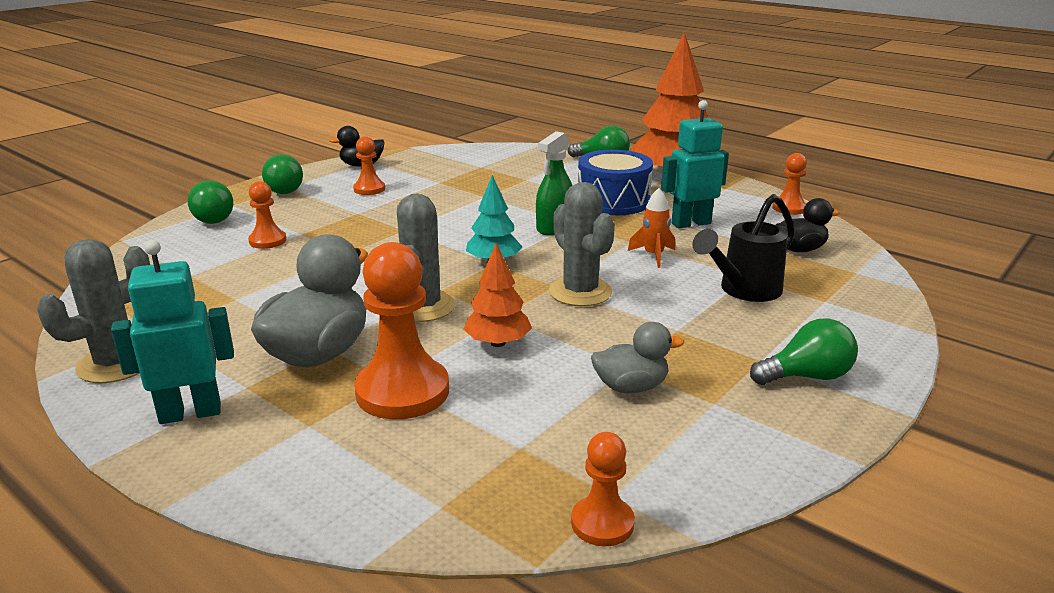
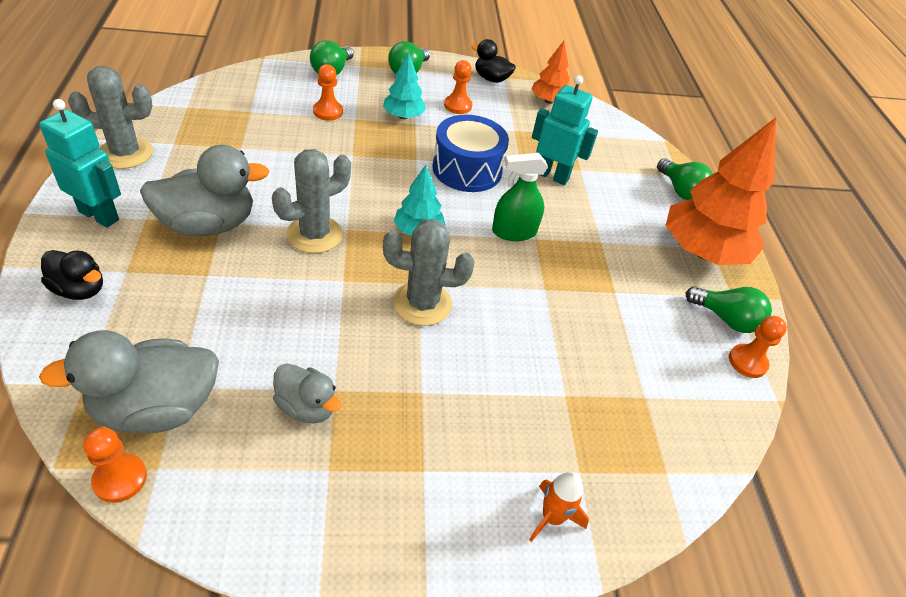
camera: 40 degrees right, 20 degrees up
(339, 213) = (403, 116): none -> turquoise tree
(402, 391) = (197, 290): orange pawn -> none
(498, 343) = (302, 300): orange tree -> orange tree (548, 101)
(533, 470) = (156, 408): none -> grey duck
(580, 292) = (422, 303): grey cactus -> grey cactus turned 75 degrees clockwise
(613, 201) = (605, 239): blue drum -> blue drum (467, 169)
(653, 255) = (534, 315): orange rocket -> orange rocket (552, 517)
(690, 223) = (625, 308): turquoise robot -> turquoise robot (551, 175)
(744, 291) = (535, 405): black watering can -> none
(800, 249) = (665, 409): black duck -> black duck (79, 289)
(806, 376) = (425, 516): green light bulb -> green light bulb (726, 319)

